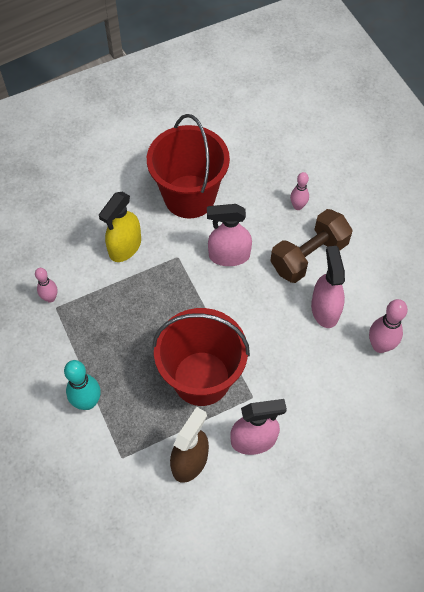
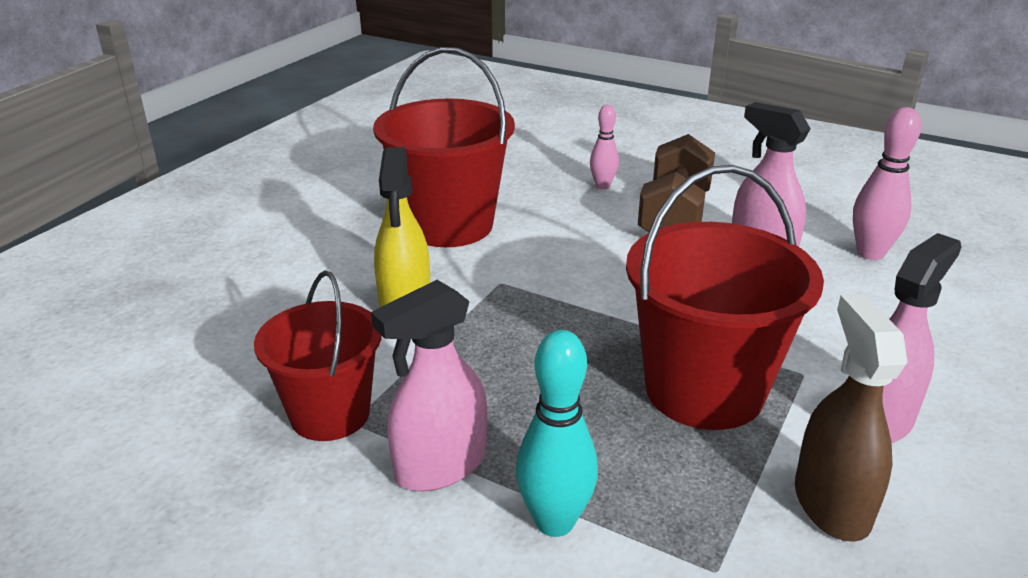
camera: 35 degrees left, 30 degrees down
(50, 298) = (330, 414): pink bowling pin -> red bucket
(229, 255) = (572, 254): pink spray bottle -> pink spray bottle (440, 466)

